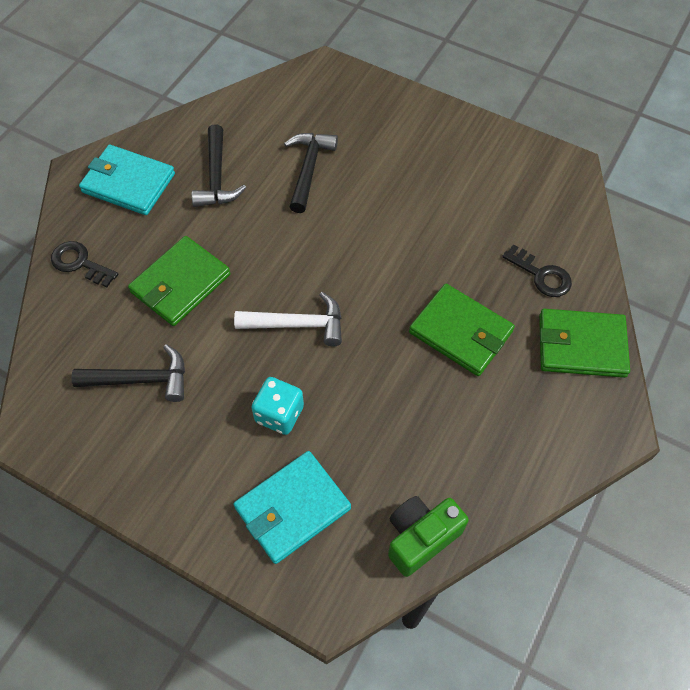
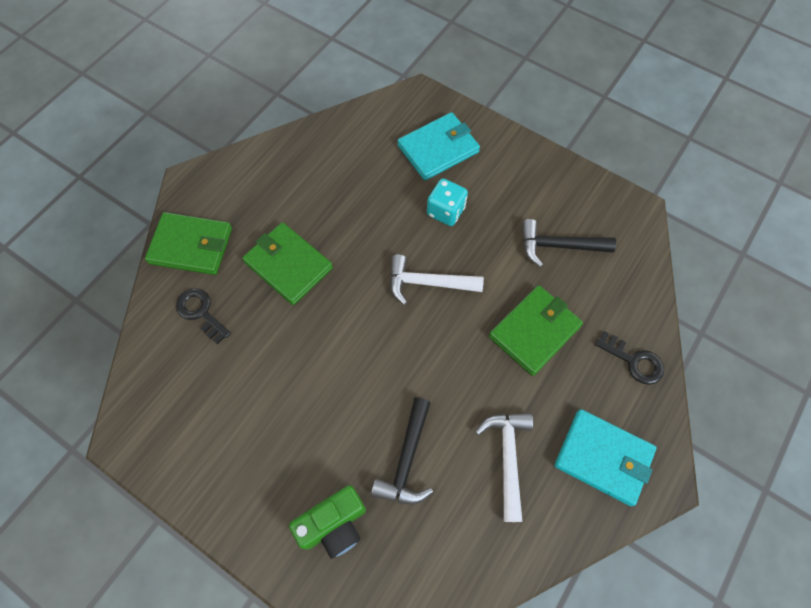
camera: 175 degrees left, 5 degrees up
(217, 177) = (507, 457): black hammer -> white hammer
(421, 538) = (352, 126): green camera -> green camera (334, 525)

